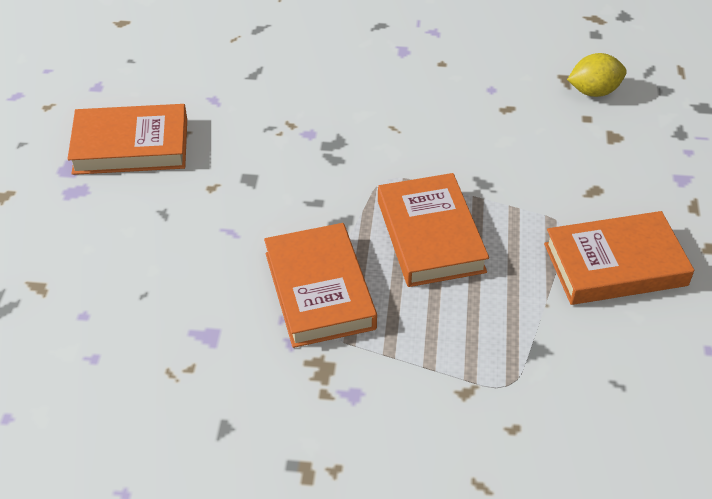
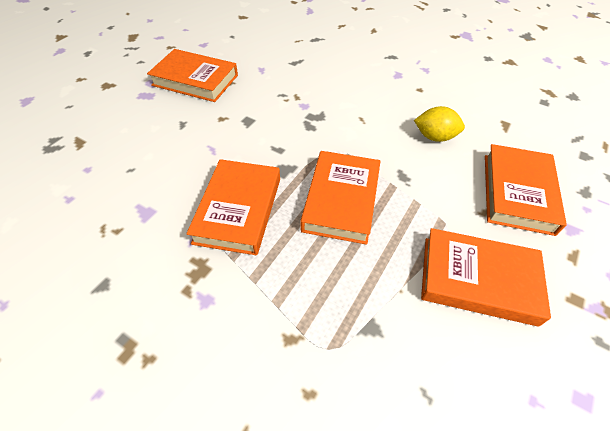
camera: 25 degrees right, 5 degrees up
(593, 91) = (524, 139): yellow lemon -> yellow lemon (434, 137)
(613, 158) = (517, 193): none -> orange book

